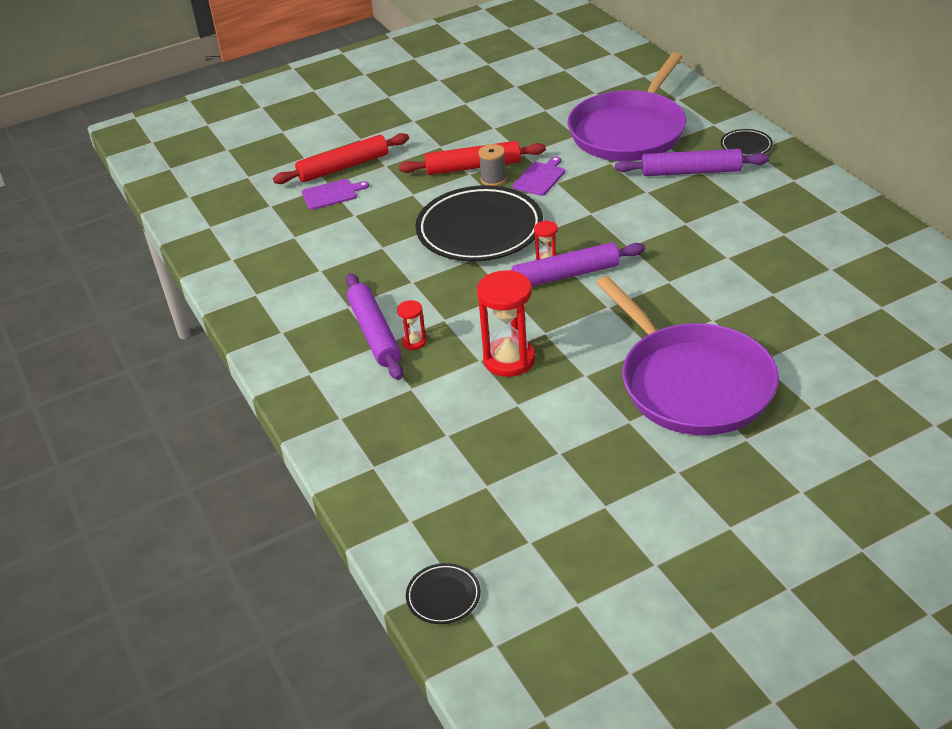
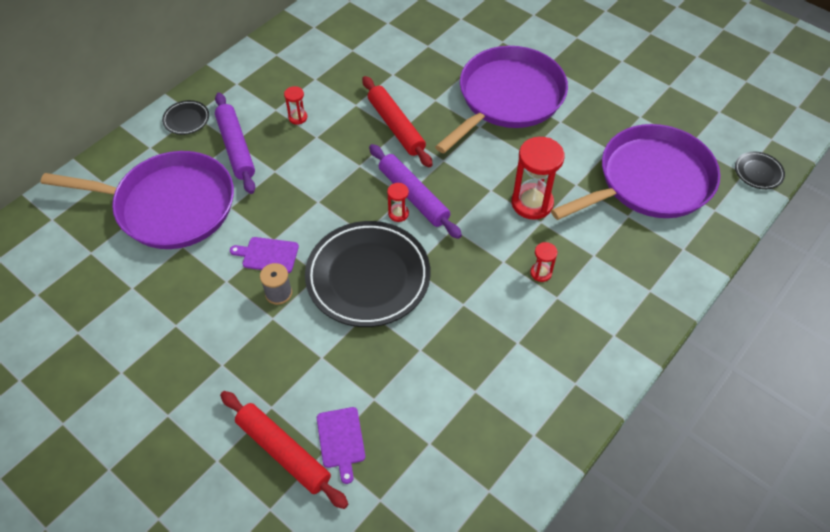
camera: 115 degrees left, 15 degrees up
(332, 194) = (341, 440): purple cutting board -> purple cutting board turned 150 degrees counterclockwise
(374, 333) = (543, 306): purple rolling pin -> none
(473, 167) = (258, 318): red rolling pin -> red rolling pin (396, 126)
(488, 473) = (649, 181): none -> purple pan
(721, 214) = (298, 117): none -> red hourglass

